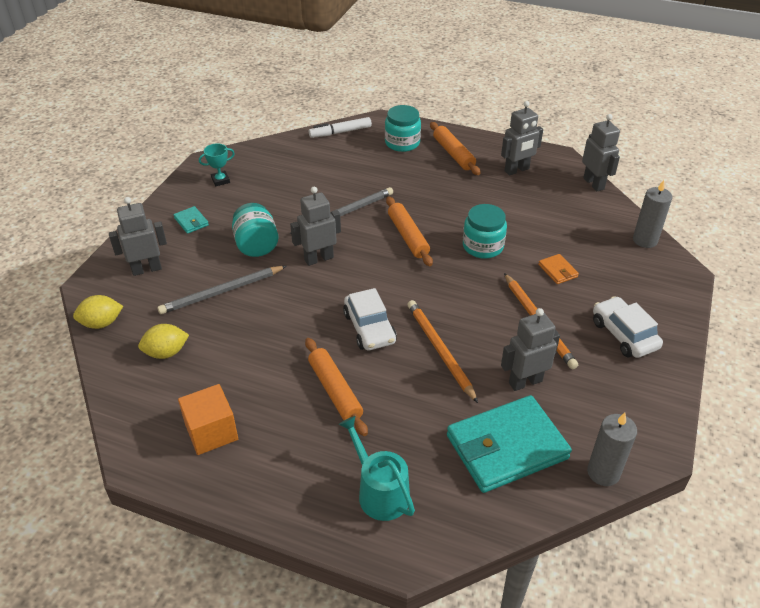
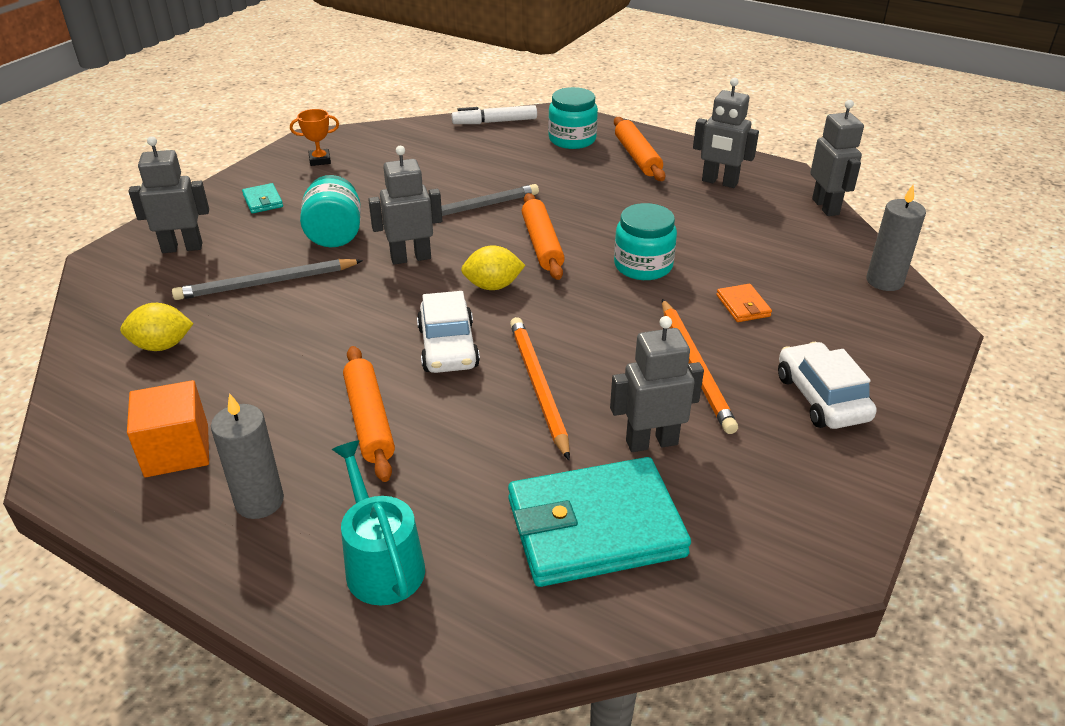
camera: 10 degrees right, 5 degrees down
(101, 323) = (96, 302): yellow lemon -> yellow lemon (493, 286)
(220, 180) = (320, 160): turquoise trophy -> orange trophy
(517, 170) = (719, 182): grey robot -> grey robot turned 45 degrees clockwise
(603, 472) = (738, 585): grey candle -> grey candle (259, 501)

